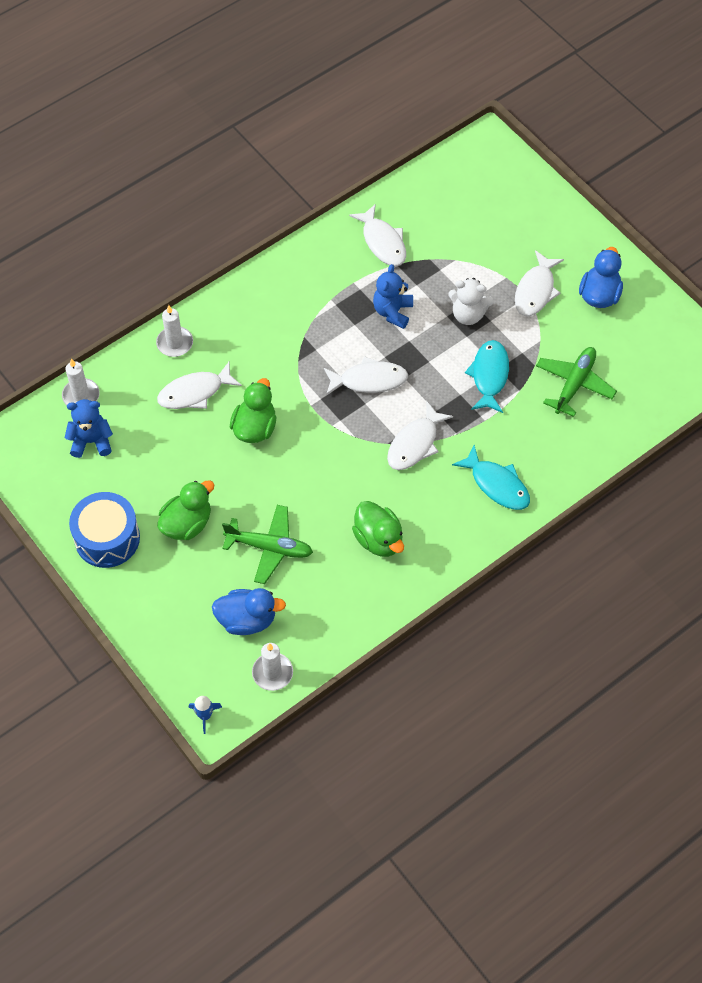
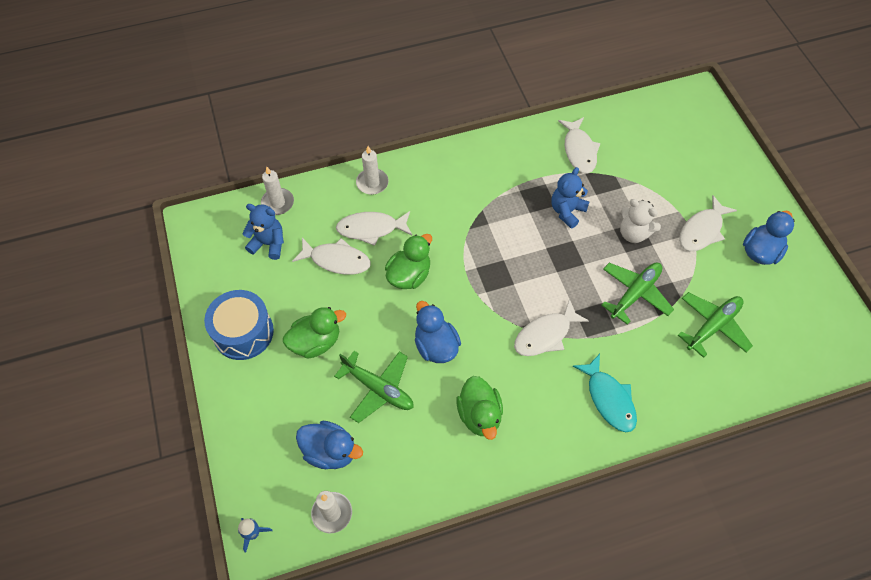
camera: 20 degrees right, 0 degrees up
(310, 489) = (436, 346): none -> blue duck
(369, 380) = (525, 264): white fish -> white fish (336, 260)
(489, 375) = (635, 293): turquoise fish -> green plane

